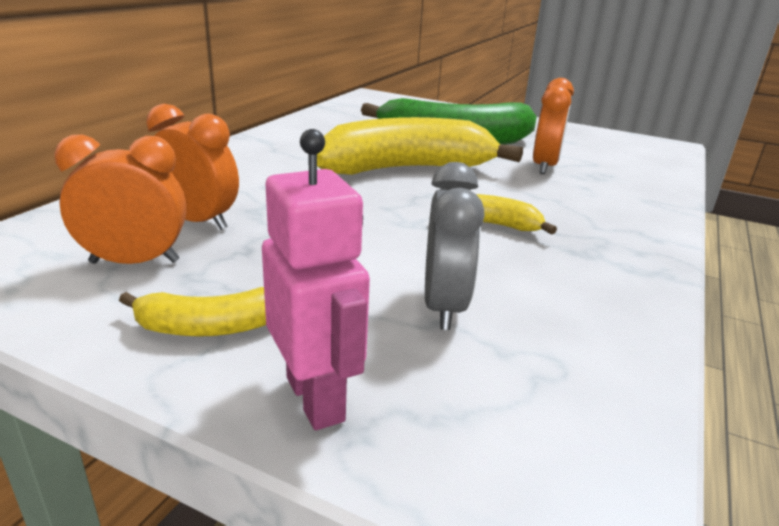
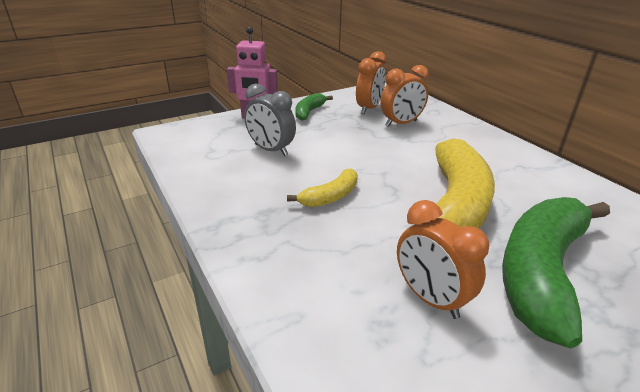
camera: 125 degrees right, 5 degrees up
(211, 327) = (309, 112): yellow banana -> green banana

